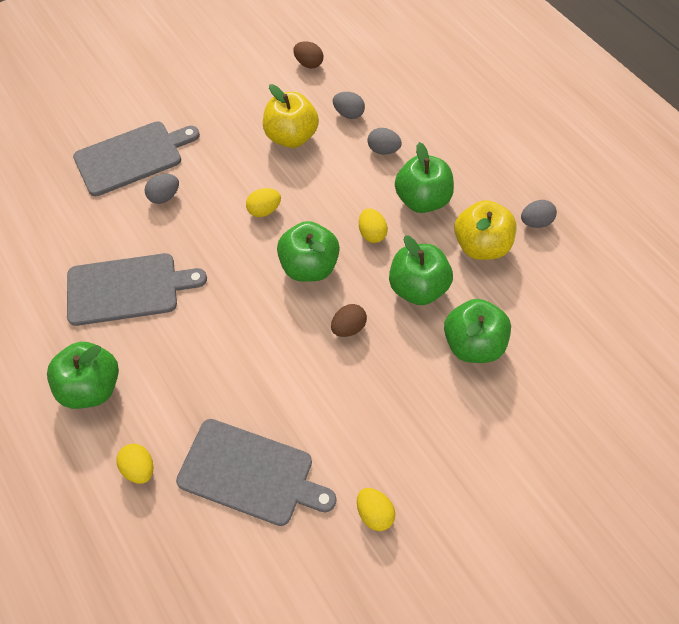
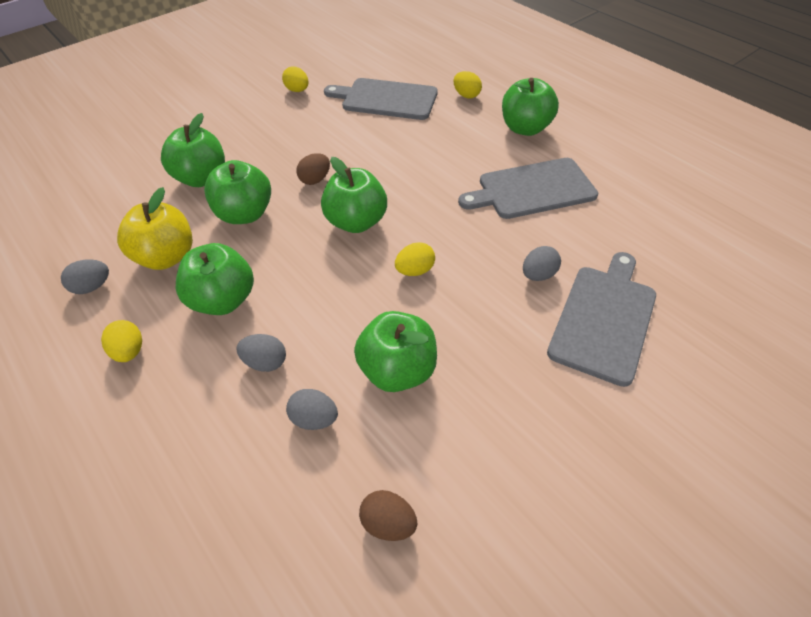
camera: 175 degrees right, 10 degrees down
(132, 157) = (604, 319): grey cutting board -> grey cutting board turned 150 degrees clockwise
(291, 136) = (397, 370): yellow apple -> green apple
(372, 233) = (288, 258): yellow egg -> yellow egg (129, 351)

